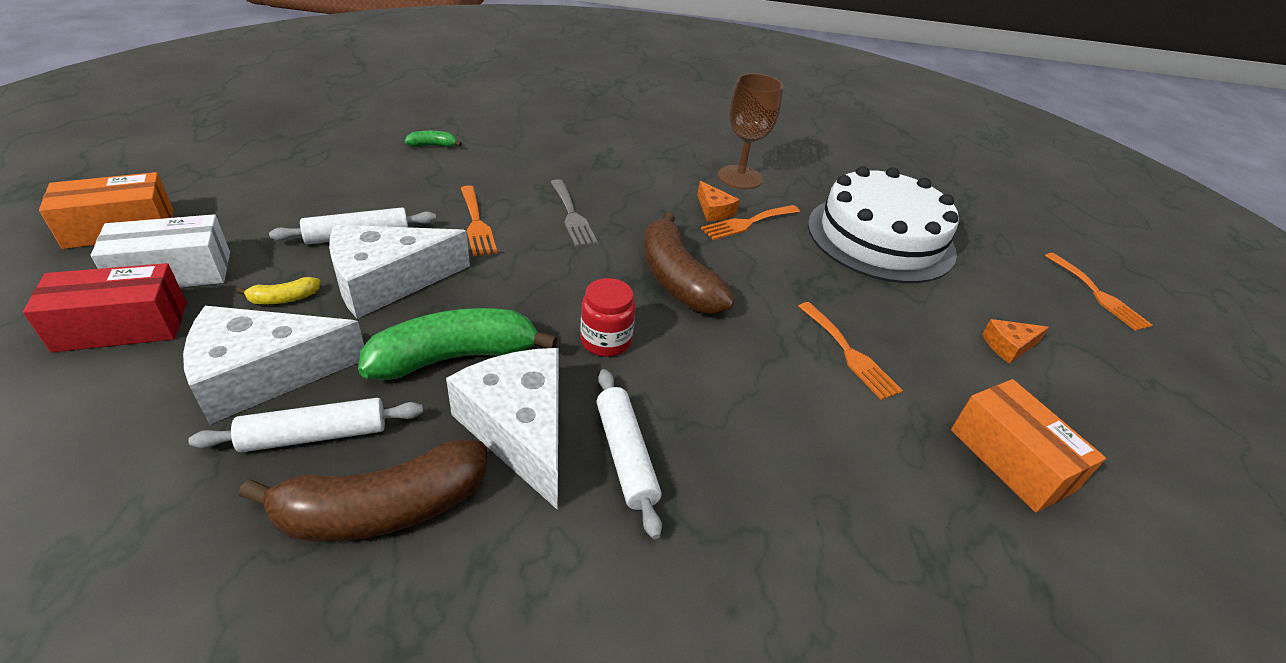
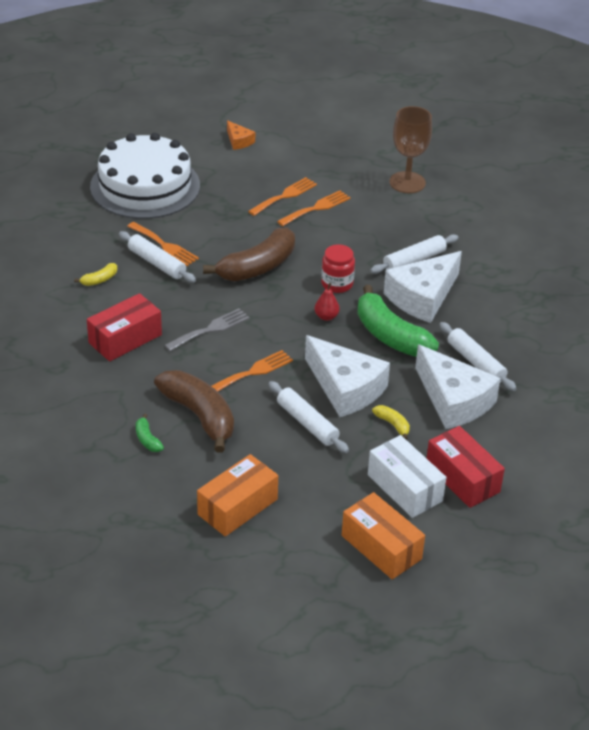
camera: 105 degrees left, 0 degrees up
(382, 509) = (496, 324): brown banana -> brown banana (199, 416)
(538, 308) = (326, 317): none -> red pear
(590, 165) = (125, 339): none -> red box
(697, 172) = (99, 280): none -> yellow banana
(714, 210) = (157, 263): orange cheese -> white rolling pin
(740, 177) = (94, 257): brown goblet -> brown goblet (407, 182)
(1011, 459) = (332, 147): orange box -> orange box (237, 507)
(1098, 294) = (159, 104): orange fork -> orange fork (316, 208)

